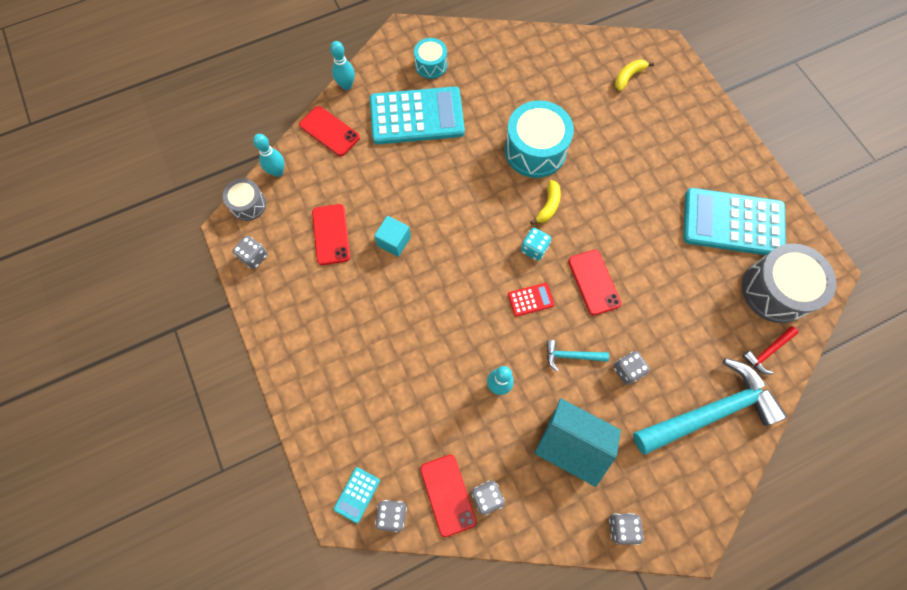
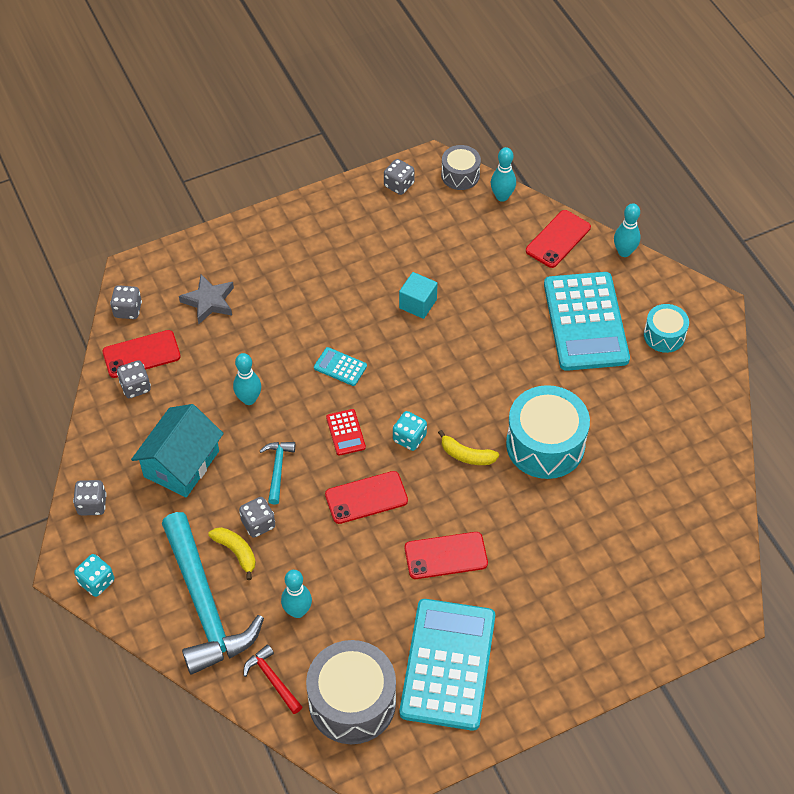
camera: 90 degrees right, 15 degrees down
(331, 234) = (425, 247): red phone -> red phone (446, 556)
(357, 494) = (150, 282): turquoise calculator -> turquoise calculator (340, 367)
(384, 430) = (209, 301): none -> grey star
(628, 77) = (670, 560): yellow banana -> yellow banana (236, 552)
(701, 513) = (97, 582): none -> turquoise dice
(704, 334) = (297, 611): none -> turquoise bowling pin

